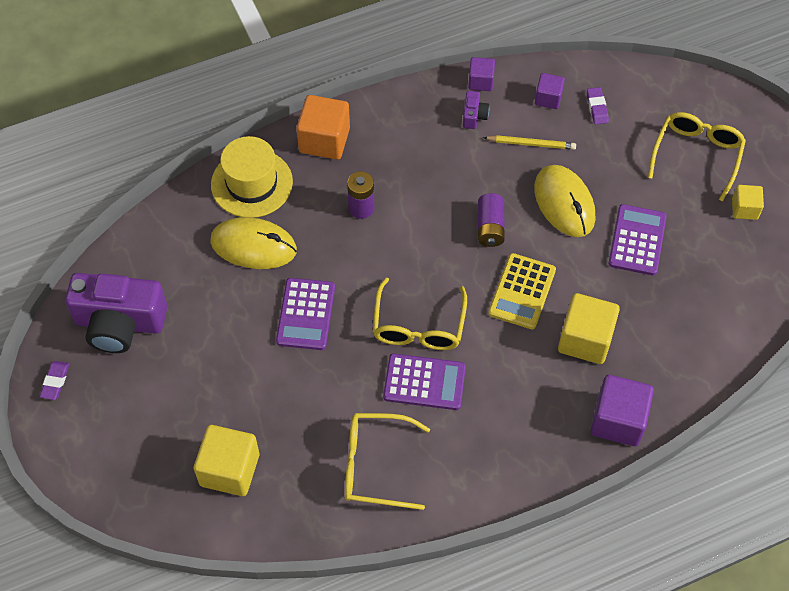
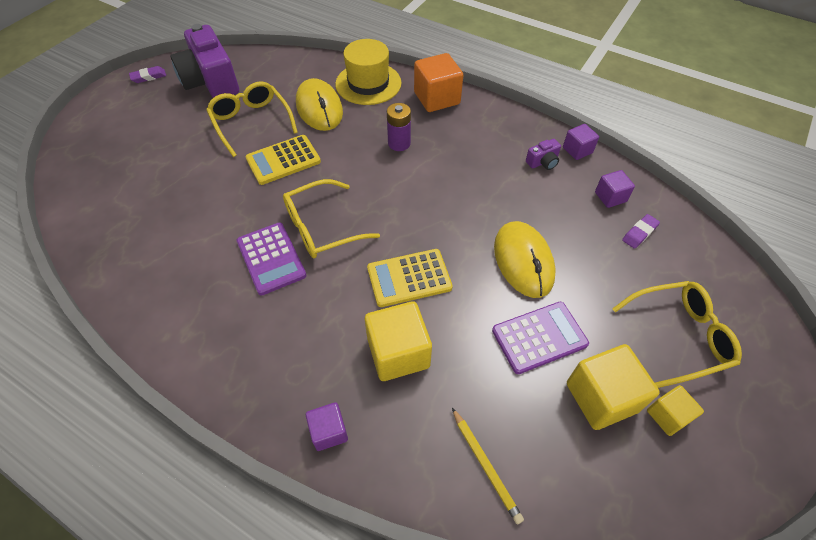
camera: 55 degrees right, 5 degrees down
(229, 470) = (123, 186): yellow cube -> yellow cube (601, 397)
(305, 314) = (283, 160): purple calculator -> yellow calculator
(375, 465) = (172, 267): yellow glasses -> yellow glasses (251, 122)
(490, 227) = (452, 224): purple battery -> none
(531, 144) = (556, 209): yellow pencil -> yellow pencil (485, 465)
(564, 203) = (523, 261): yellow mouse -> yellow mouse turned 45 degrees counterclockwise
(618, 420) = (329, 431): purple cube -> purple cube, size x0.57

